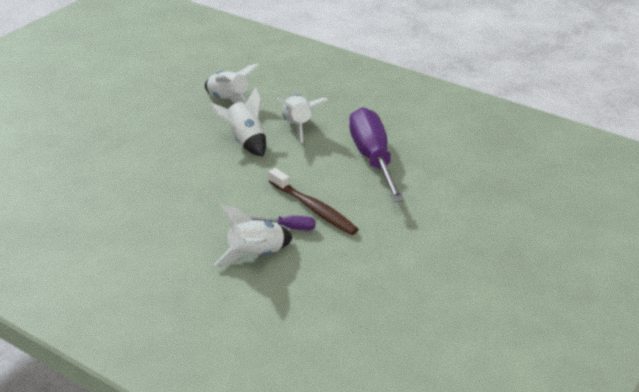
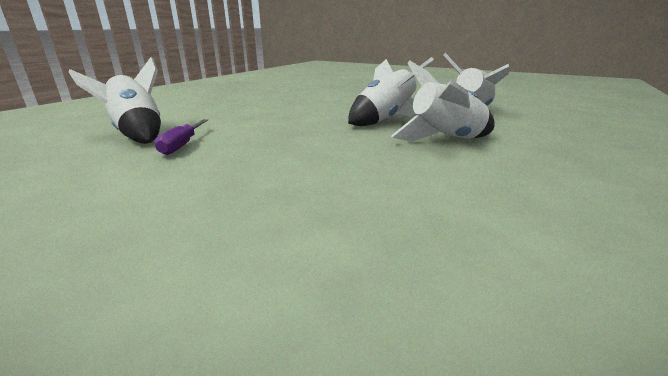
camera: 85 degrees right, 10 degrees down
(313, 208) = (221, 155): brown toothbrush -> none
(373, 159) = (379, 195): purple screwdriver -> none

